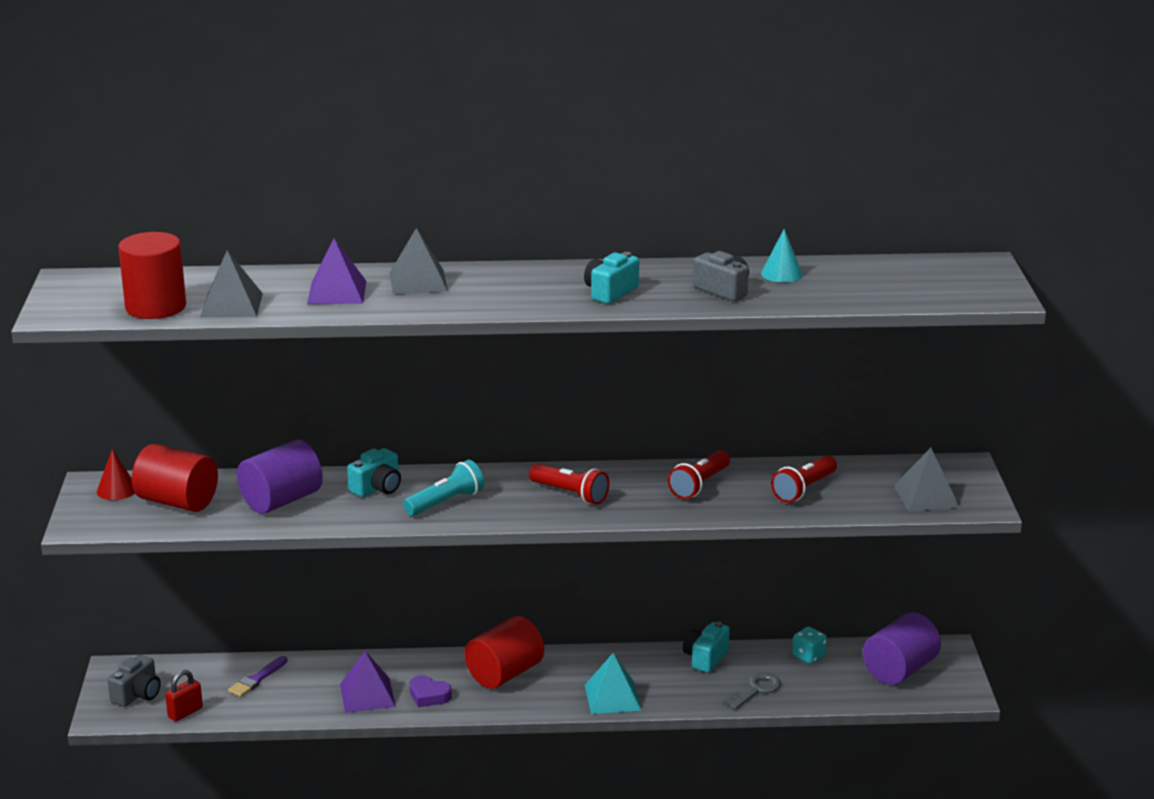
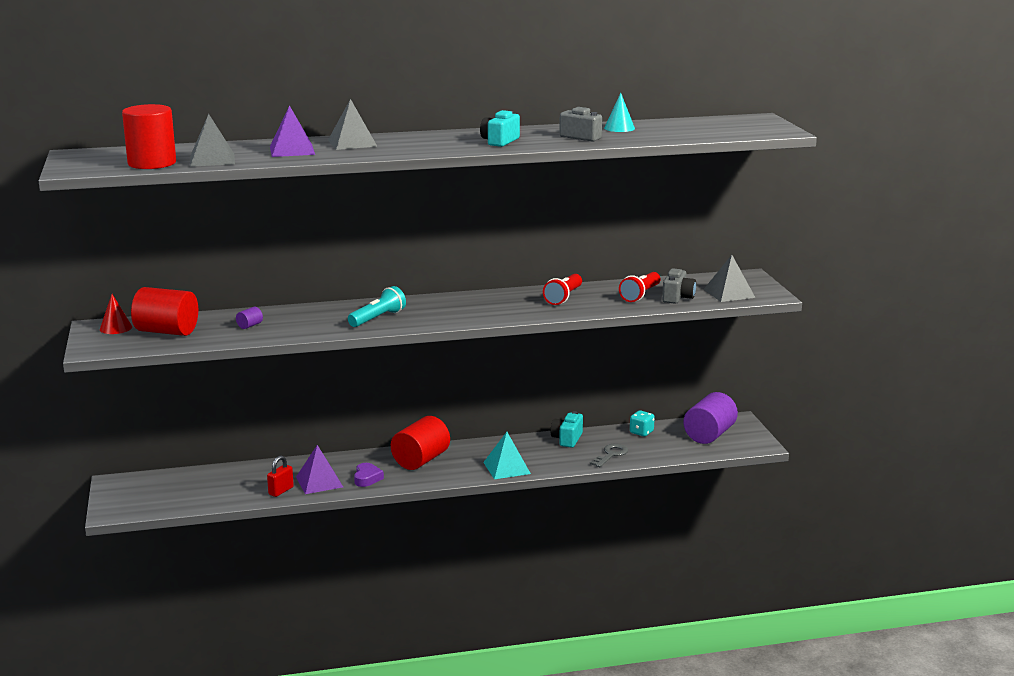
camera: 10 degrees left, 5 degrees down
(137, 694) = (136, 496): grey camera -> grey camera (677, 297)
(185, 712) = (178, 504): red padlock -> red padlock (281, 491)
(257, 679) = (229, 479): purple brush -> none
(281, 500) = (250, 325): purple cylinder -> purple cylinder, size x0.40
(377, 488) = (322, 314): turquoise camera -> none
(429, 696) = (367, 478): purple heart -> purple heart turned 105 degrees counterclockwise
(570, 494) = (470, 308): red flashlight -> none

